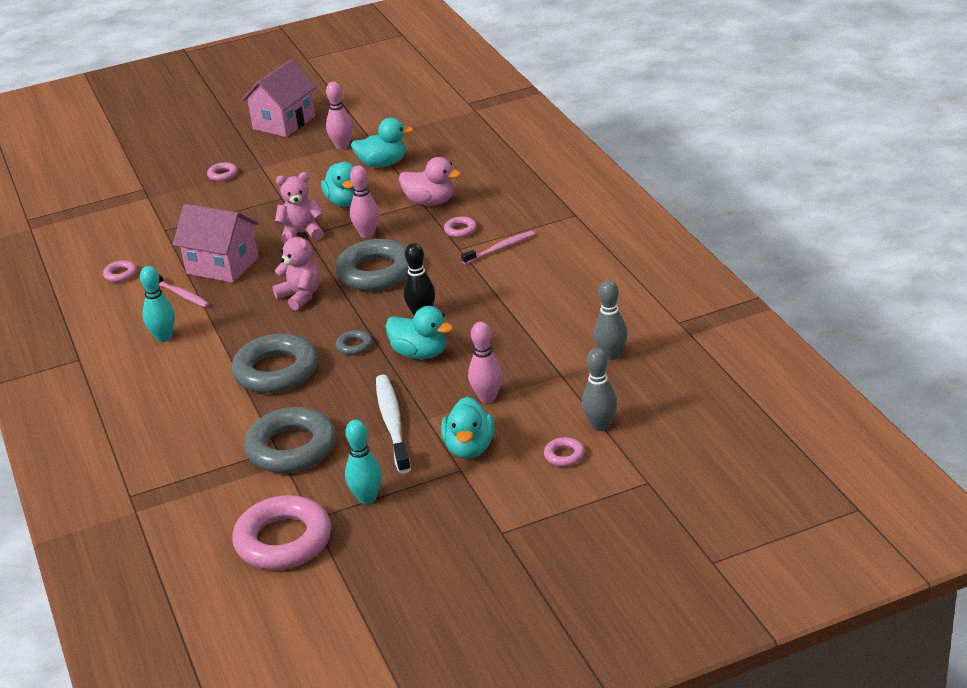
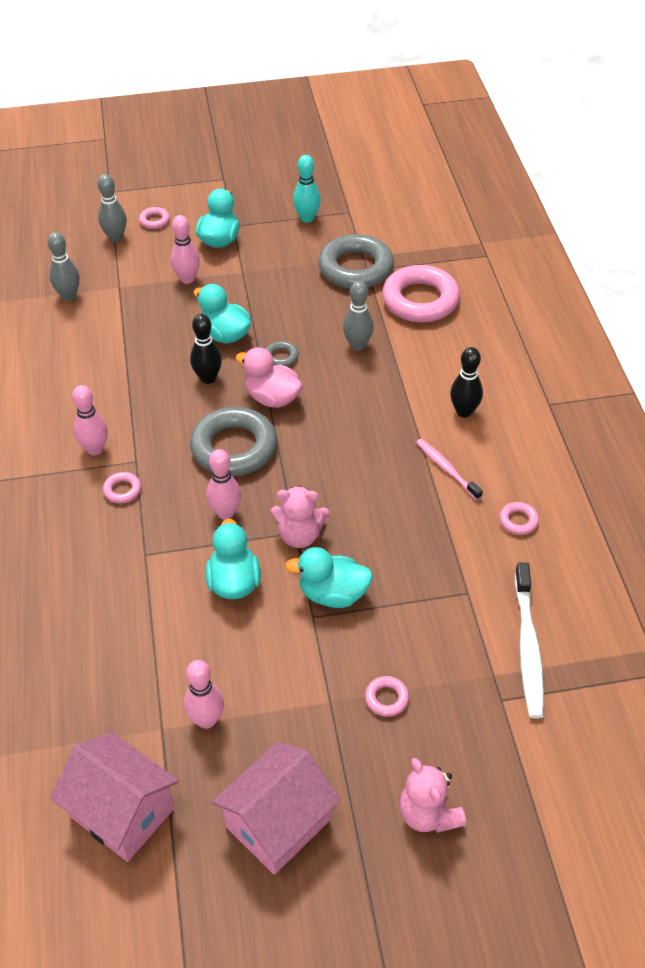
camera: 170 degrees left, 15 degrees up
(164, 337) = (464, 411): turquoise bowling pin -> black bowling pin
(222, 265) = (398, 504): pink house -> pink house (122, 812)
(276, 371) = (358, 345): grey ring -> grey bowling pin
(283, 540) = (372, 201): pink ring -> pink ring (420, 300)
(300, 296) = (319, 433): pink teddy bear -> pink teddy bear (428, 814)
(383, 164) = (164, 653): turquoise duck -> turquoise duck (333, 594)
(392, 423) = (270, 272): white toothbrush -> white toothbrush (528, 646)
(430, 202) = (135, 552): pink duck -> pink duck (272, 398)
(500, 248) = (95, 449): pink toothbrush -> pink bowling pin

